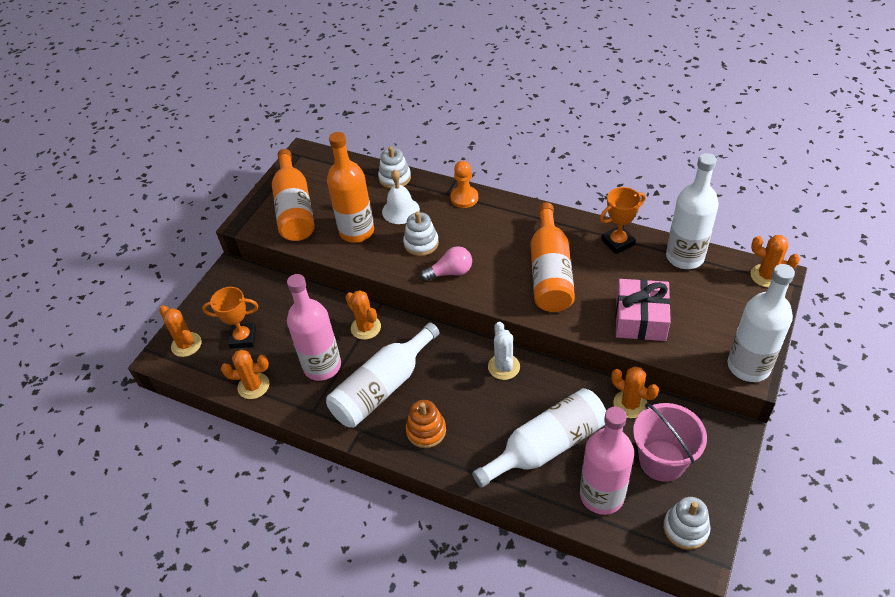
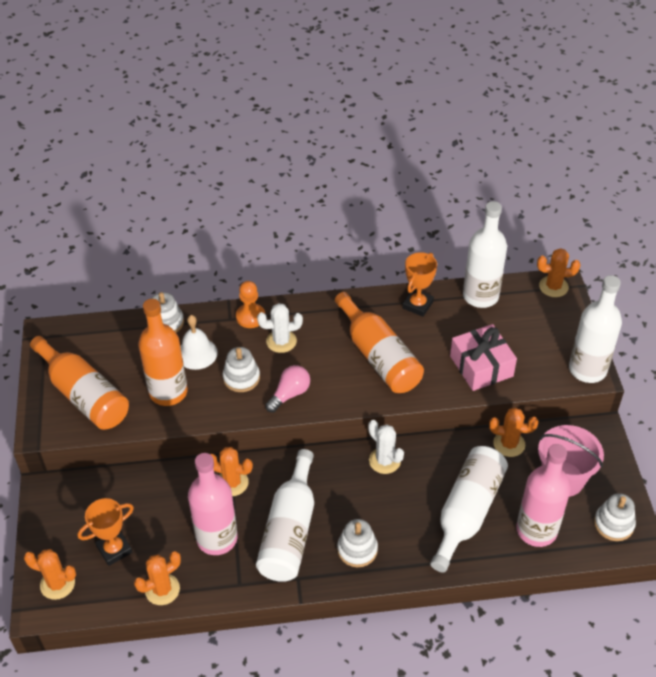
camera: 35 degrees left, 0 degrees up
(426, 431) = (357, 549): orange stacking toy -> white stacking toy
(475, 227) = (281, 341): none -> white cactus

